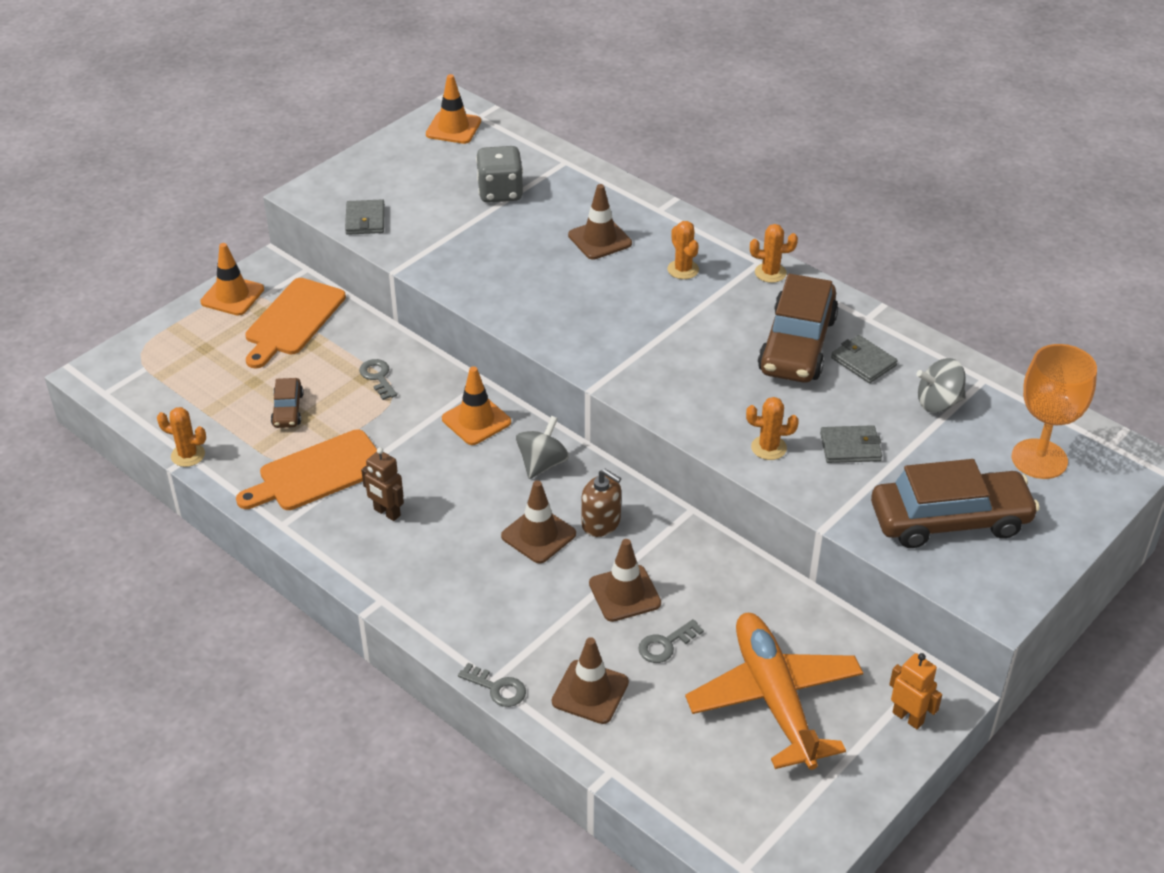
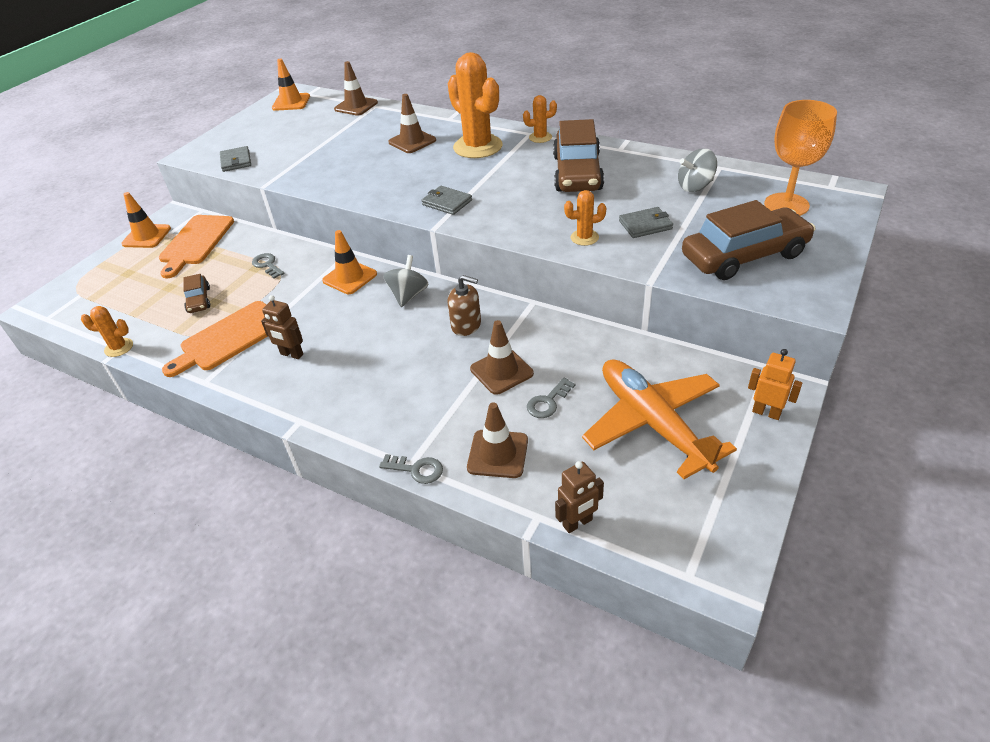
camera: 10 degrees left, 0 degrees up
(500, 192) = (333, 129): grey dice -> none
(538, 535) = (419, 344): brown traffic cone -> brown traffic cone (356, 106)
(650, 788) = (577, 523): none -> brown robot
(683, 269) = (478, 147): orange cactus -> orange cactus, size x2.12
(863, 362) = (629, 173): grey wallet -> grey wallet (447, 202)

